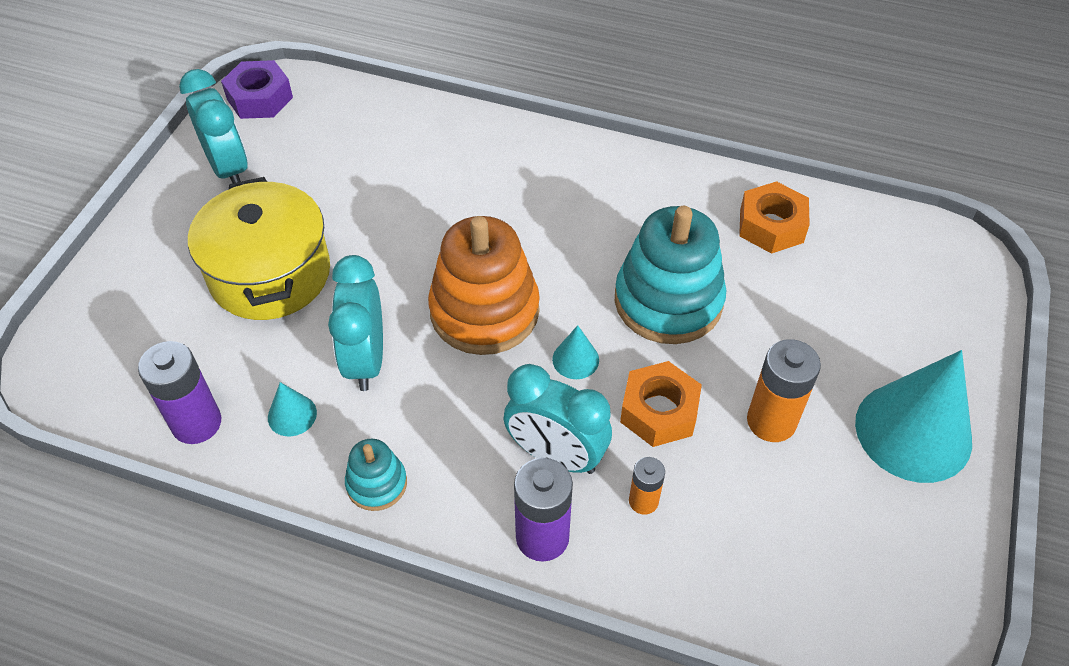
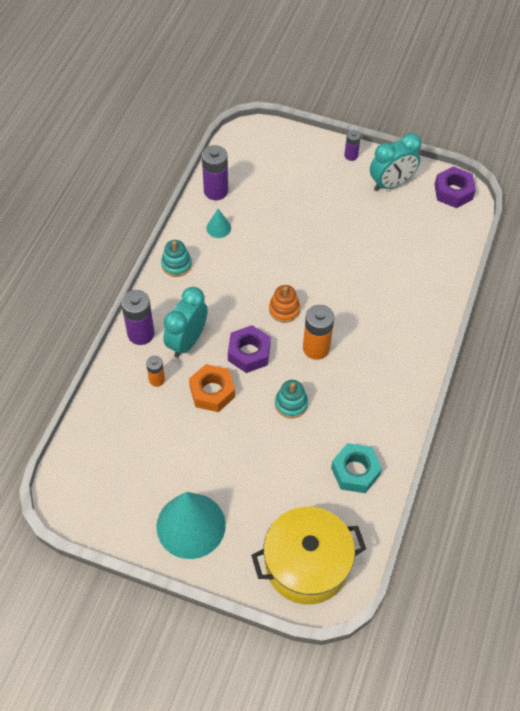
camera: 90 degrees right, 5 degrees up
(153, 218) = (351, 155): none -> purple battery
(270, 274) = (311, 210): yellow pot -> yellow pot (306, 564)
(366, 360) = (251, 256): turquoise clock -> none
(484, 311) = (284, 309): orange stacking toy -> orange stacking toy, size x0.49
(575, 359) = (249, 353): turquoise cone -> purple nut
(668, 301) = (291, 404): turquoise stacking toy -> turquoise stacking toy, size x0.49
(771, 226) = (355, 471): orange nut -> turquoise nut
(771, 421) = (202, 448): orange battery -> orange battery (316, 348)

